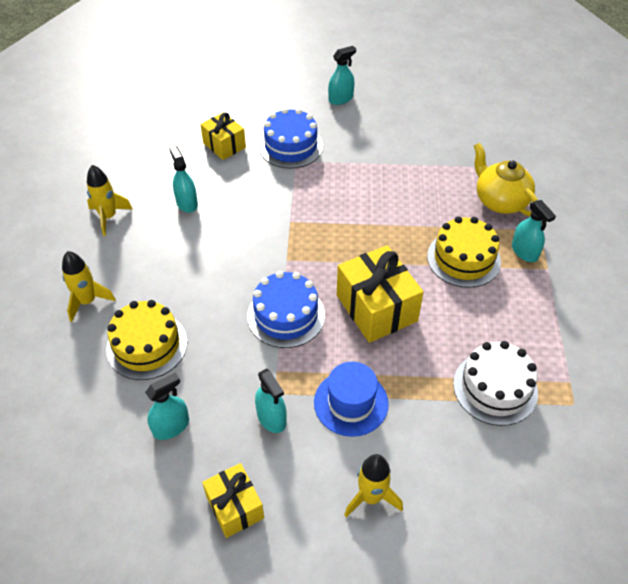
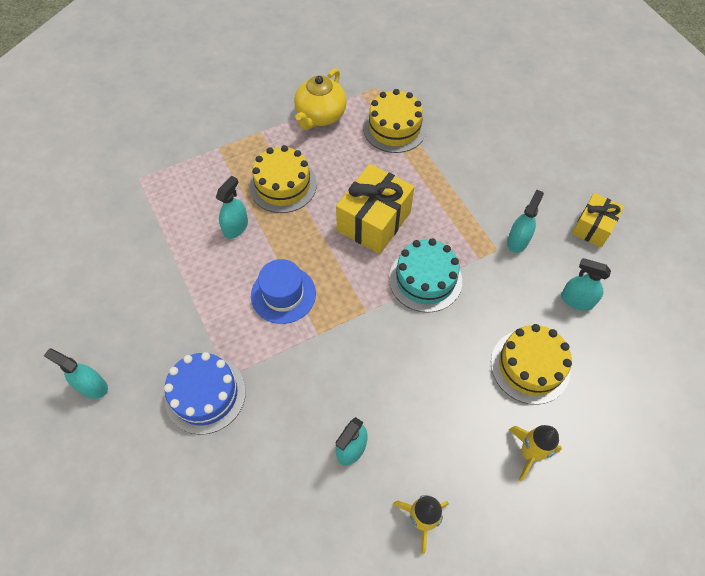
camera: 120 degrees left, 10 degrees up
(224, 145) = (239, 469): yellow gift -> none
(286, 315) = (425, 279): blue cake -> turquoise cake
(351, 403) = (468, 200): blue hat -> blue hat (283, 294)
(371, 497) = (524, 161): yellow rocket -> none
(495, 388) = (394, 128): white cake -> yellow cake
(500, 201) = (196, 184): yellow teapot -> yellow teapot (320, 116)
(524, 252) = (250, 150): turquoise spray bottle -> turquoise spray bottle (236, 227)

